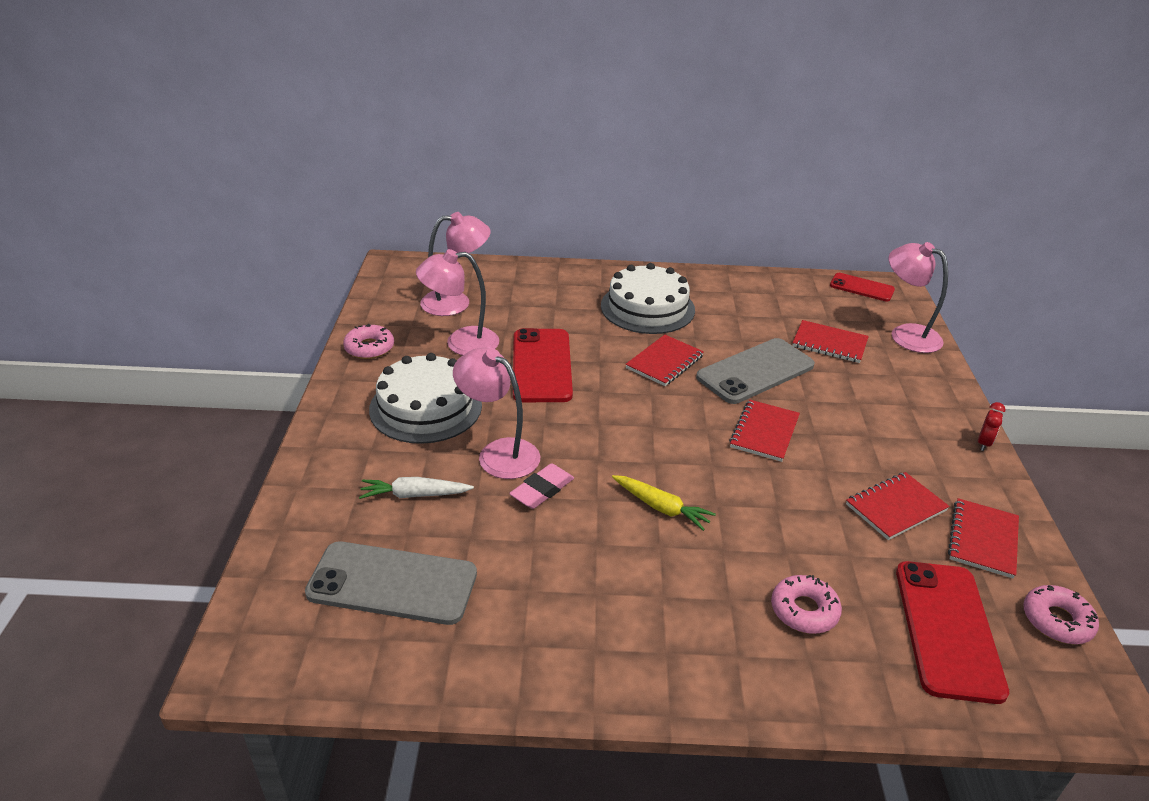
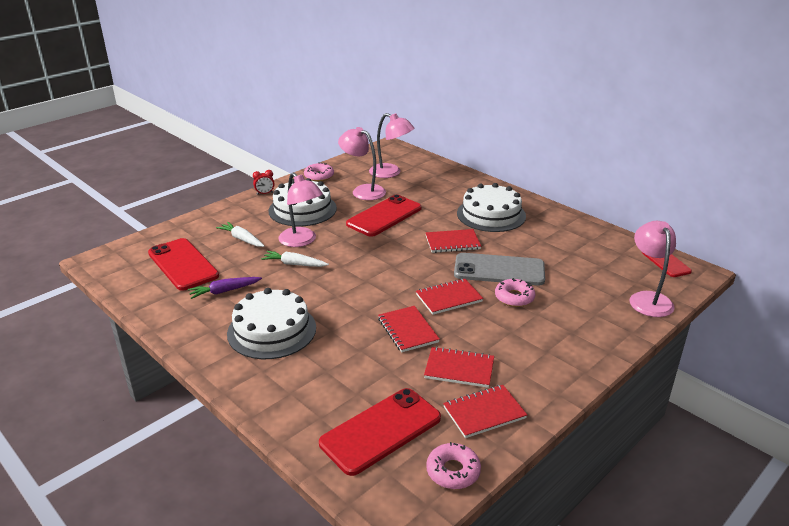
camera: 45 degrees right, 5 degrees down
(392, 583) = (183, 264): grey phone -> red phone
(499, 453) = (302, 241): pink lamp -> pink lamp turned 150 degrees clockwise
(518, 584) = (224, 291): none -> purple carrot
(542, 490) = (294, 264): pink eraser -> white carrot
(661, 507) = (334, 299): yellow carrot -> none
(662, 596) = (272, 330): none -> white cake
(804, 610) = (323, 376): pink donut -> pink donut (514, 297)
(829, 343) = (577, 279): red notebook -> red notebook (408, 330)
(984, 443) = (585, 375): red clock -> red clock (265, 193)

